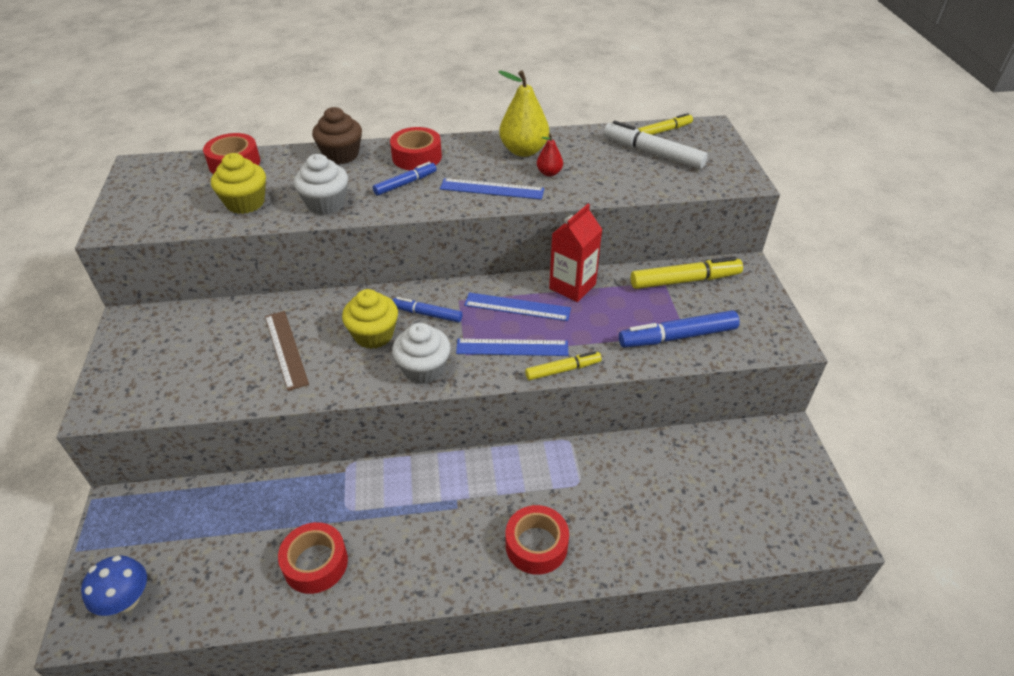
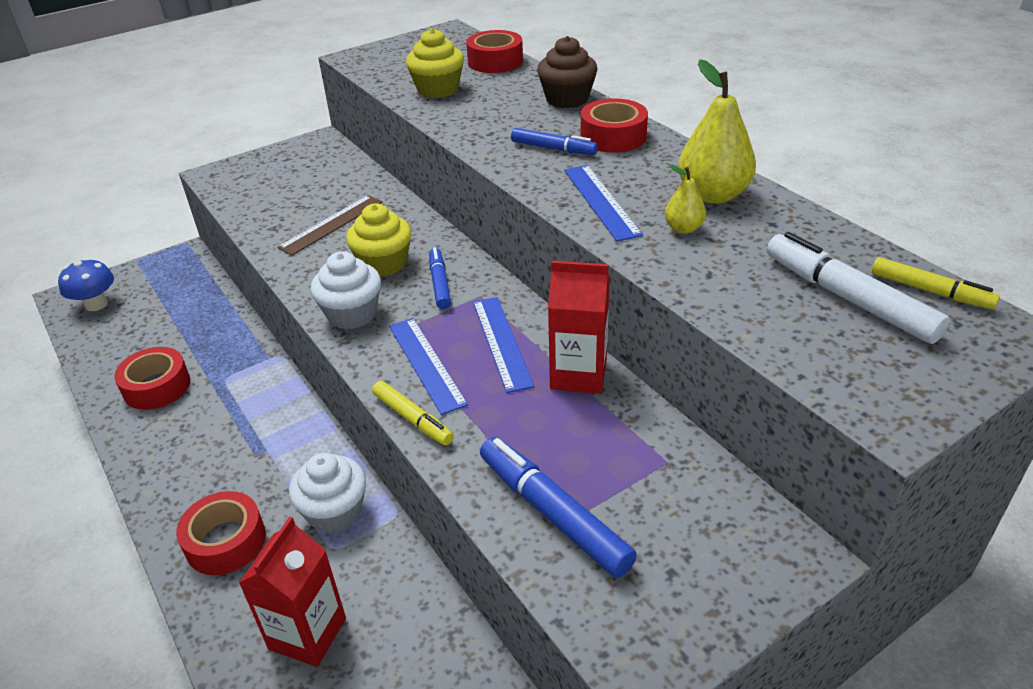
camera: 65 degrees right, 5 degrees down
(326, 204) = (473, 123): white cupcake -> white cupcake (334, 511)
(549, 173) = (683, 228): red pear -> yellow pear
(642, 515) = (307, 633): none -> red carton
(652, 153) = (848, 298): white marker -> white marker turned 45 degrees counterclockwise
(684, 280) = (691, 484): yellow marker -> none

